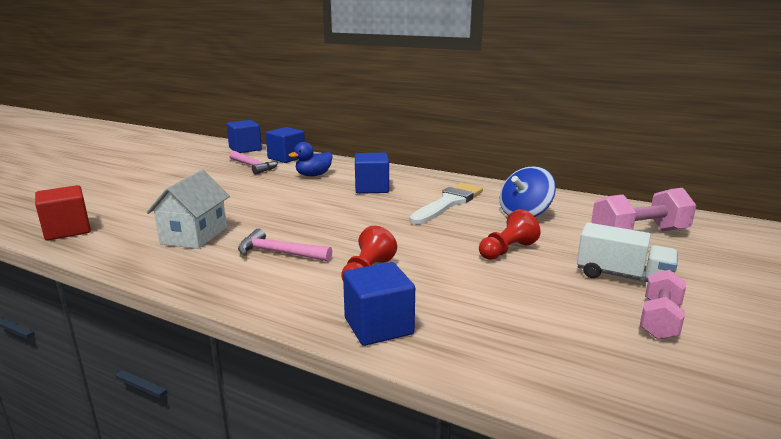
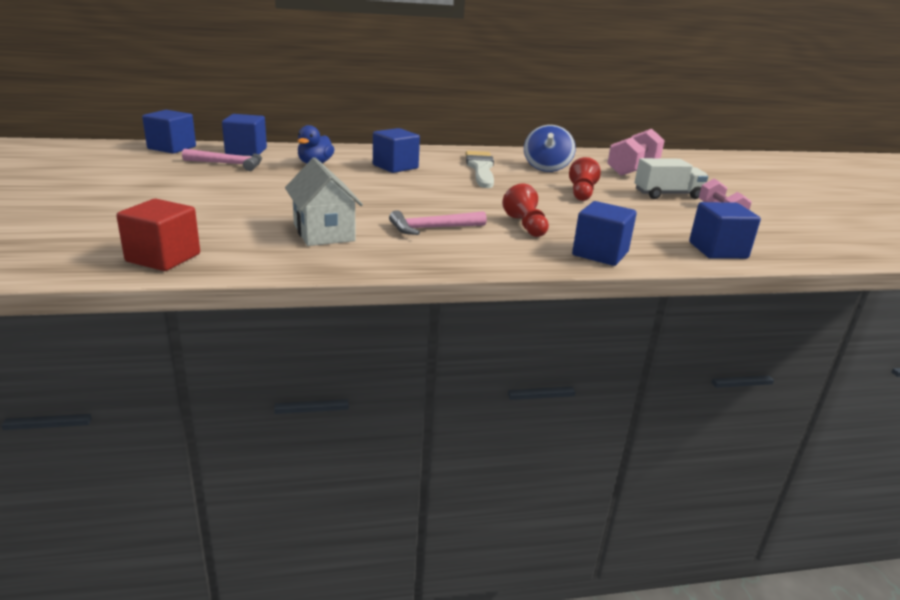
camera: 40 degrees left, 5 degrees up
(542, 371) = (717, 250): none -> blue cube

